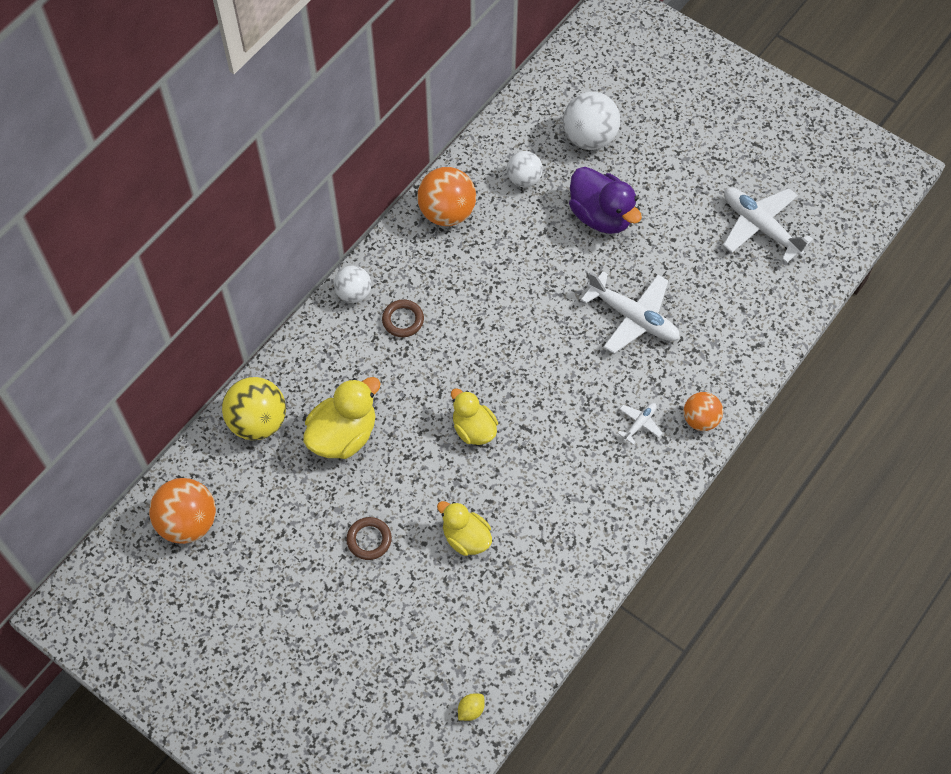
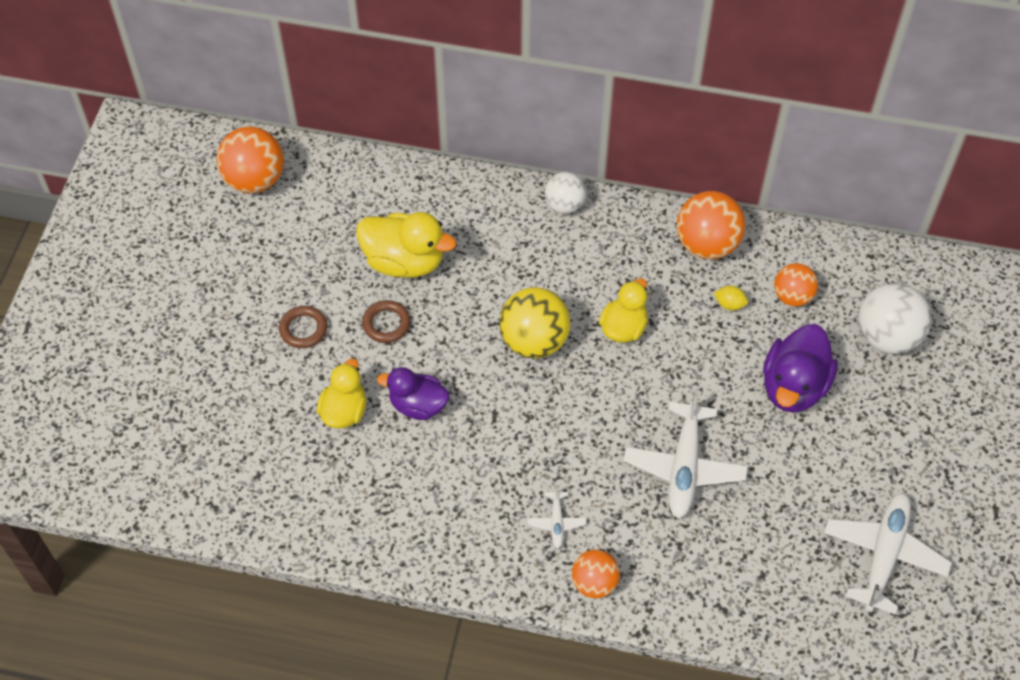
camera: 65 degrees right, 5 degrees down
(258, 422) = (383, 188): yellow ball -> yellow ball (534, 341)
(403, 320) = (558, 258): brown ring -> brown ring (386, 324)
(471, 710) = (162, 489): yellow lemon -> yellow lemon (729, 304)
(473, 429) = (468, 369): yellow duck -> yellow duck (623, 328)
(488, 480) = (418, 405): none -> purple duck
(524, 179) = (792, 296): white ball -> orange ball
(639, 423) = (557, 522): white plane -> white plane turned 75 degrees clockwise

